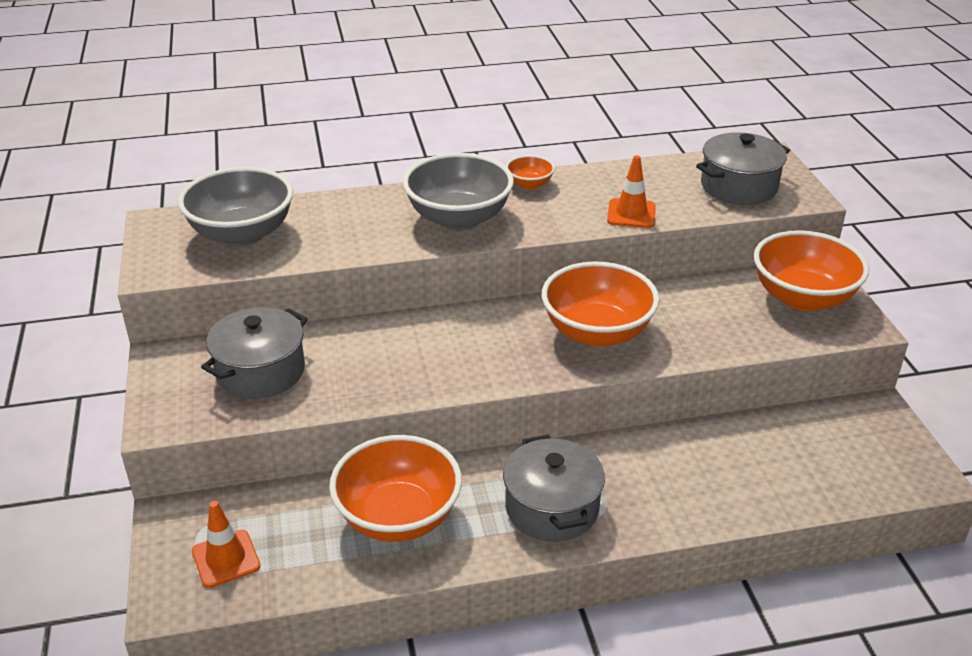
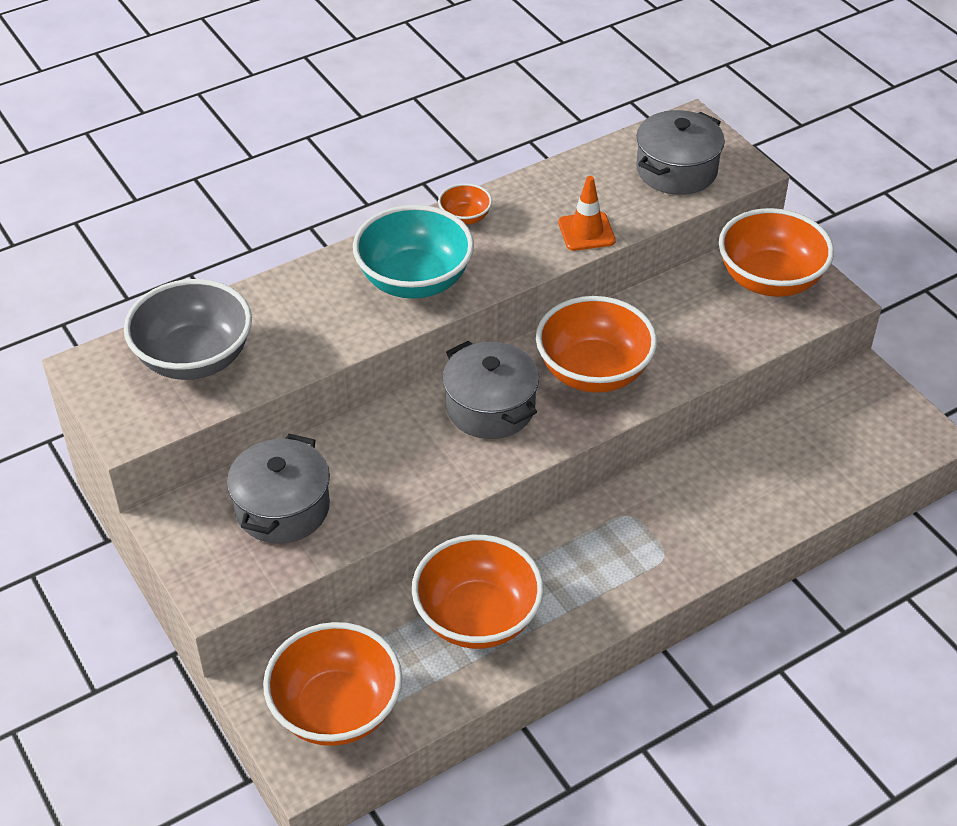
camera: 20 degrees left, 10 degrees up
(226, 559) = (336, 709): orange traffic cone -> orange bowl
(458, 218) = (414, 280): grey bowl -> turquoise bowl
(552, 508) = (615, 565): grey pot -> grey pot (490, 407)

